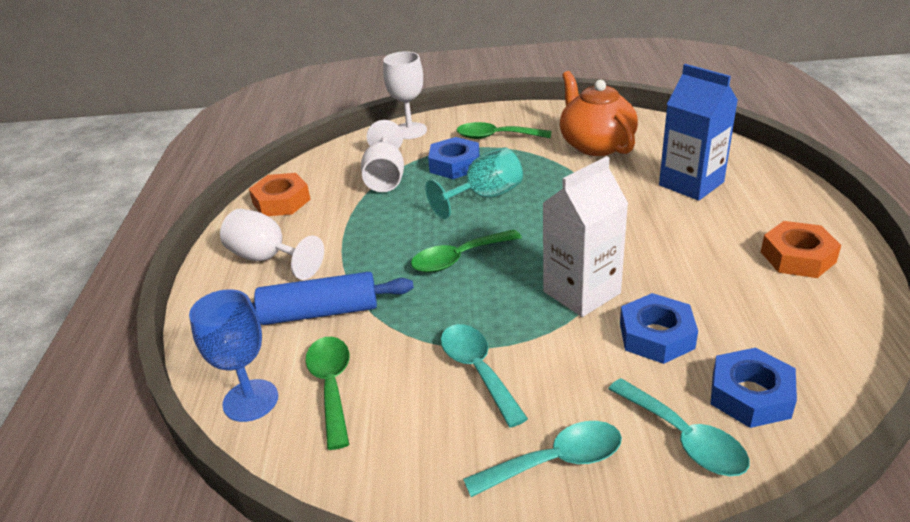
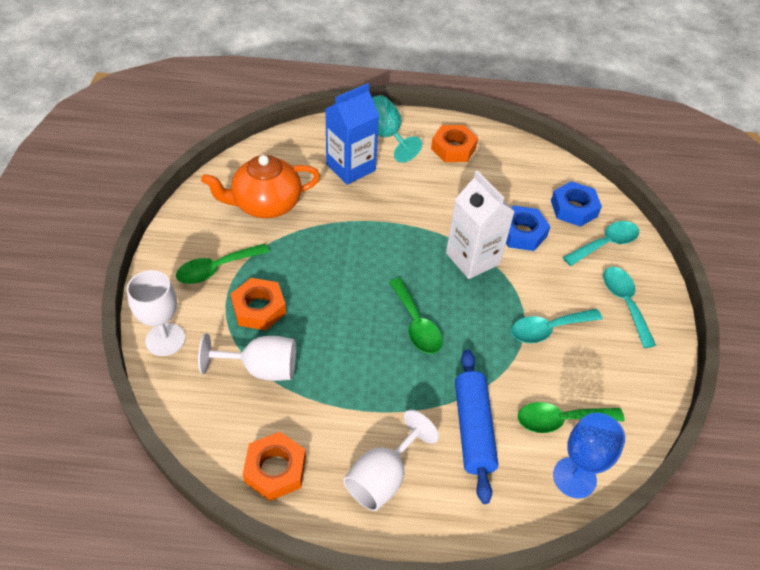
camera: 90 degrees left, 15 degrees up
(454, 165) = (259, 308): blue nut -> orange nut
(485, 197) = (326, 294): turquoise goblet -> turquoise goblet (386, 136)
(496, 137) = (216, 269): green spoon -> green spoon turned 45 degrees clockwise

